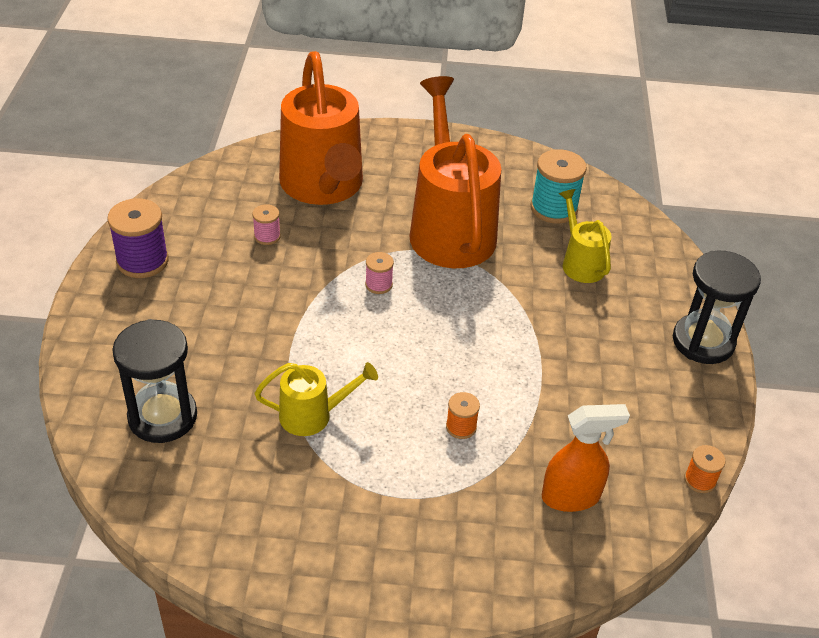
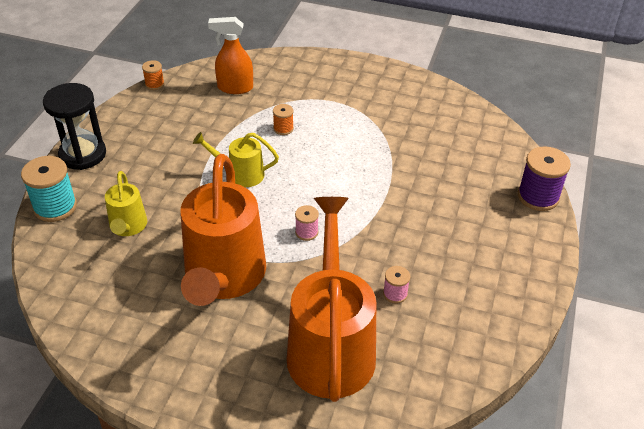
camera: 165 degrees left, 0 degrees up
(142, 261) = (508, 284): purple spool -> purple spool (538, 197)
(162, 416) = (478, 161): black hourglass -> none
(314, 415) = (377, 148): yellow watering can -> yellow watering can (240, 174)
(553, 208) = (114, 285): turquoise spool -> turquoise spool (55, 207)

